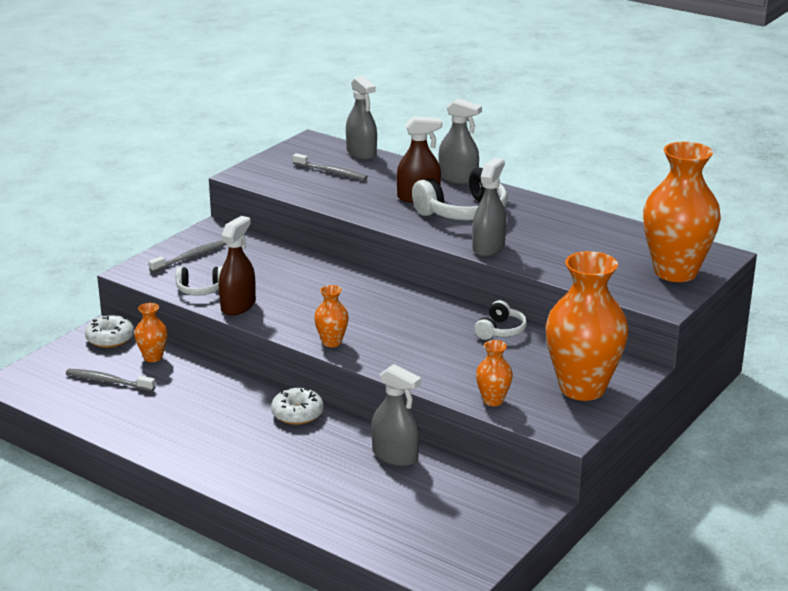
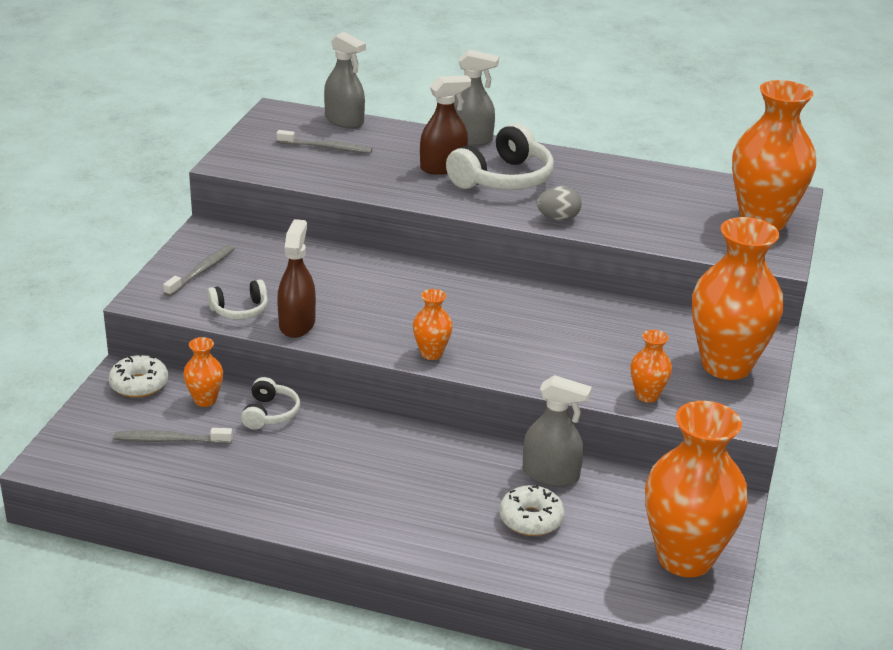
camera: 20 degrees left, 5 degrees up
(297, 414) = (414, 443): white donut -> white donut (531, 519)
(467, 537) = (685, 558): none -> orange vase
(488, 248) = (558, 218): grey spray bottle -> grey egg
(500, 330) = (600, 310): white headphones -> white headphones (270, 413)

